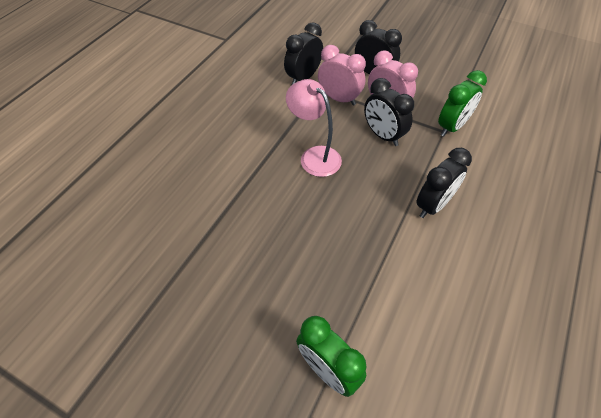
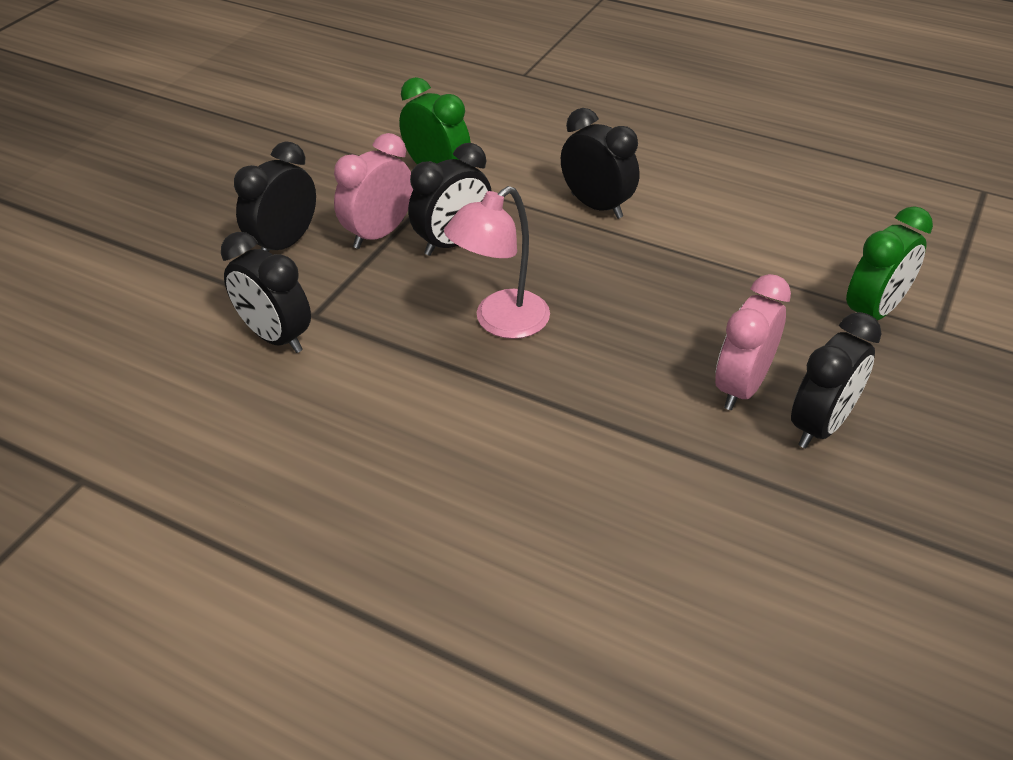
camera: 90 degrees left, 10 degrees down
(218, 306) = (820, 425): none -> black clock
(339, 99) = (350, 289): pink clock -> pink clock (741, 387)

